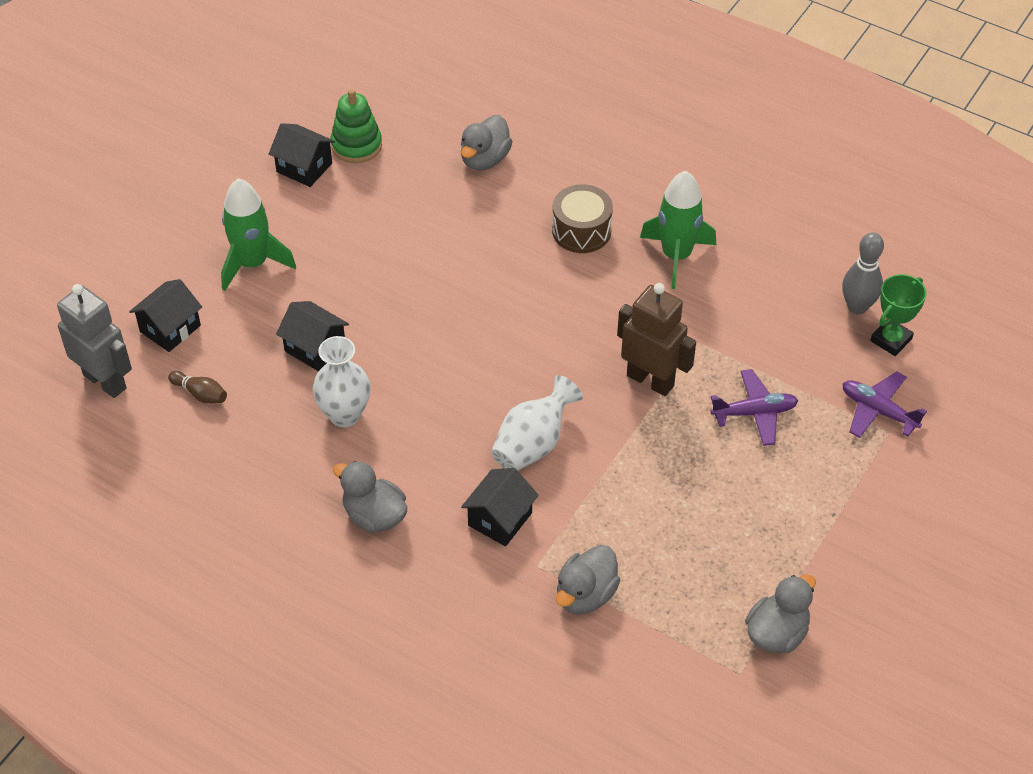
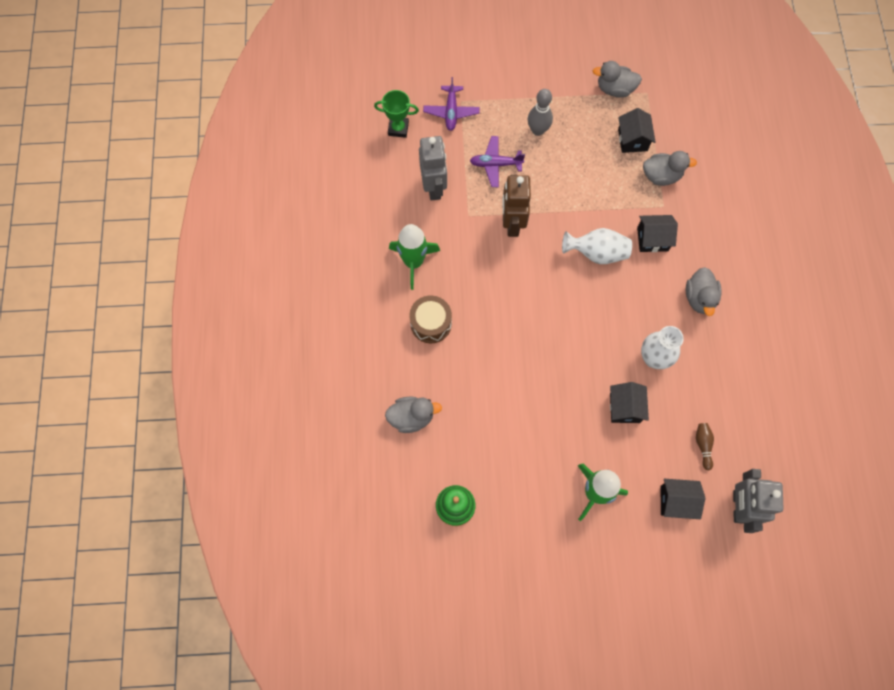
camera: 125 degrees left, 20 degrees up
(304, 167) = (497, 524): black house -> black house (632, 140)
(754, 413) = (495, 164): purple plane -> purple plane turned 45 degrees counterclockwise
(769, 330) = (434, 187): none -> grey robot
(857, 307) = (386, 155): grey bowling pin -> grey bowling pin (538, 130)

